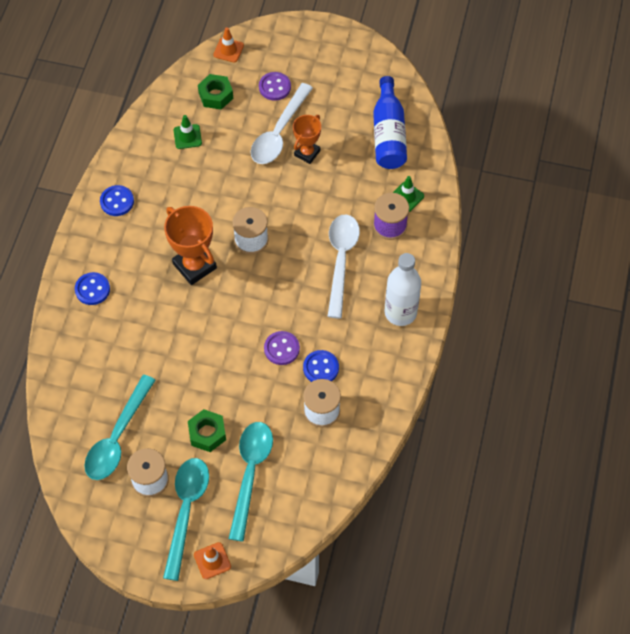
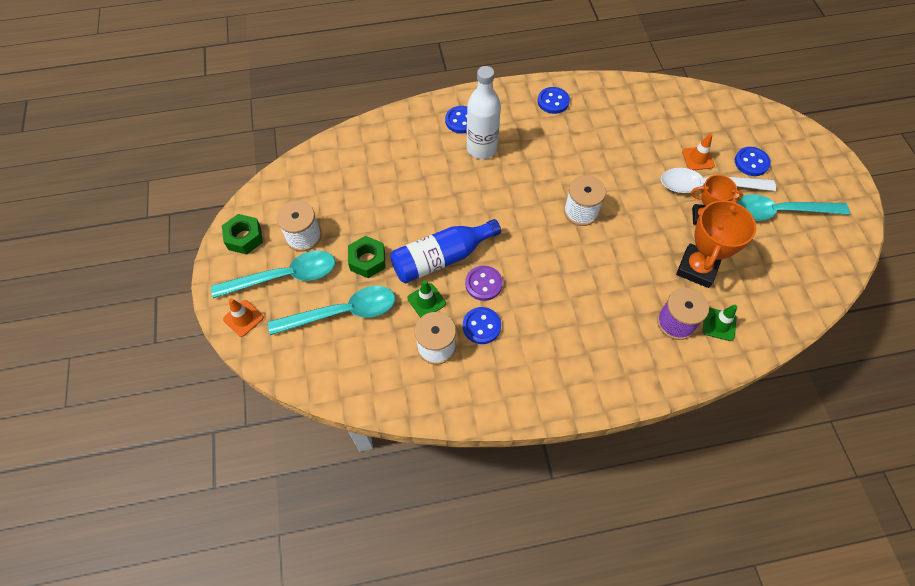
camera: 65 degrees right, 0 degrees up
(117, 437) = (333, 196): turquoise spoon -> turquoise spoon (779, 211)
(187, 137) = (650, 121): green traffic cone -> green traffic cone (426, 301)
(194, 266) = (527, 180): orange trophy -> orange trophy (697, 268)
(216, 95) = (706, 123): green nut -> green nut (244, 238)
(228, 50) = (760, 113): orange traffic cone -> orange traffic cone (698, 158)
(274, 87) = (751, 162): purple button -> blue button
(341, 260) = (607, 295): white spoon -> none
(388, 134) = (777, 277): blue bottle -> blue bottle (441, 258)
(400, 312) = (584, 374): white bottle -> white bottle (481, 148)

